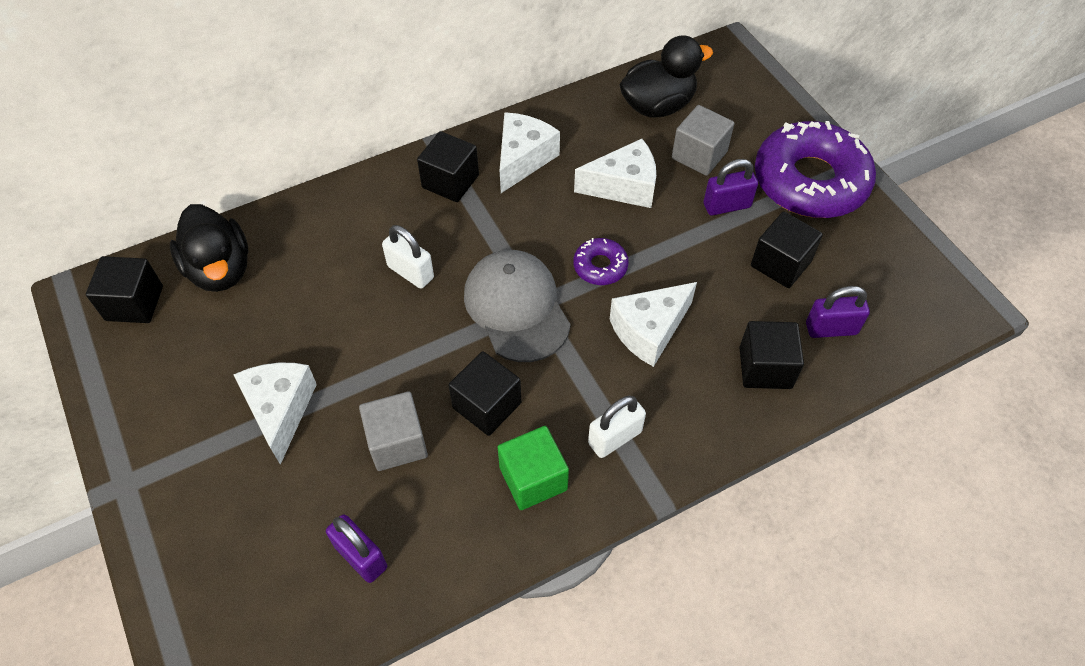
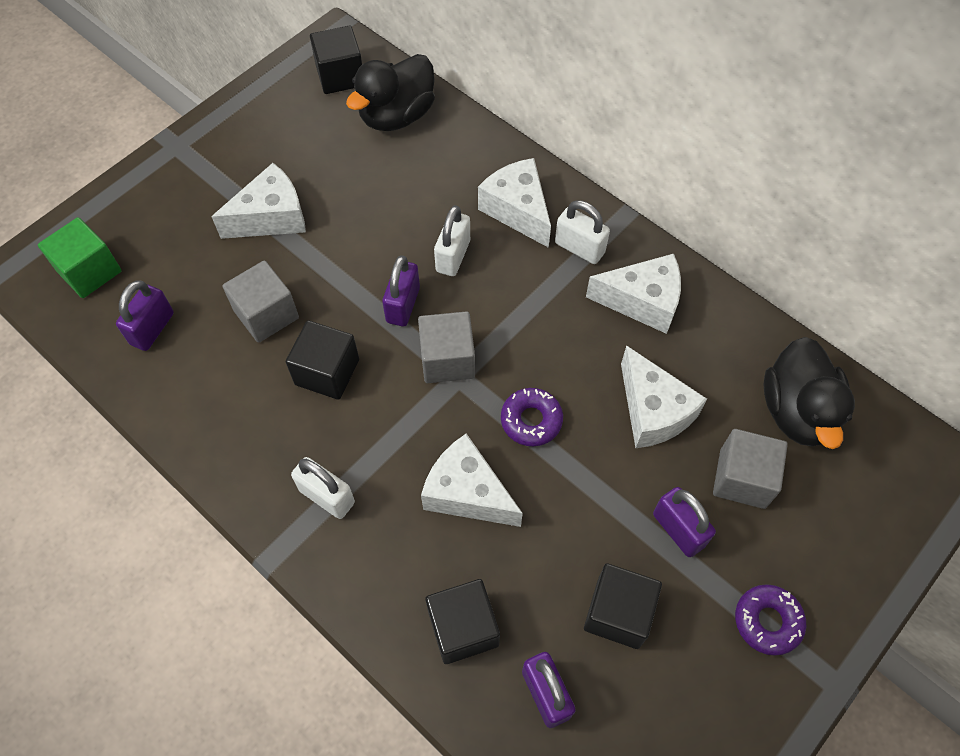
camera: 70 degrees right, 5 degrees up
(387, 211) = (517, 210): none -> white cheese
(443, 325) = (403, 305): none -> purple padlock
(450, 181) = (579, 248): black cube -> white padlock
(516, 307) = (447, 359): grey cap -> grey cube
(533, 478) = (261, 437): green cube -> green cube (89, 271)
(658, 106) = (797, 411): black duck -> black duck turned 45 degrees clockwise
(810, 181) = (767, 621): purple donut -> purple donut, size x0.44

